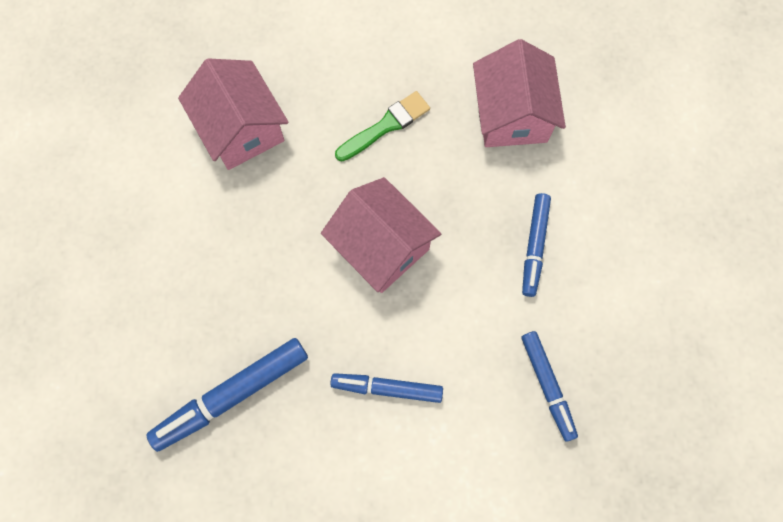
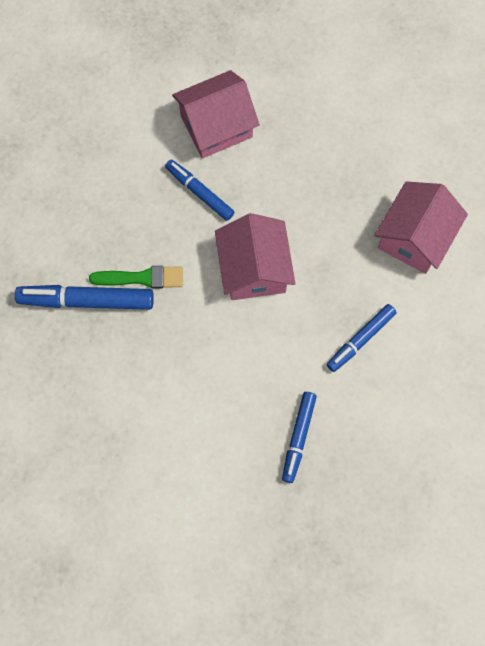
camera: 35 degrees right, 0 degrees up
(241, 129) = (216, 126): pink house -> pink house turned 60 degrees clockwise
(385, 126) = (318, 188): green brush -> green brush (142, 278)
(387, 388) = (189, 365): blue marker -> blue marker (199, 192)

